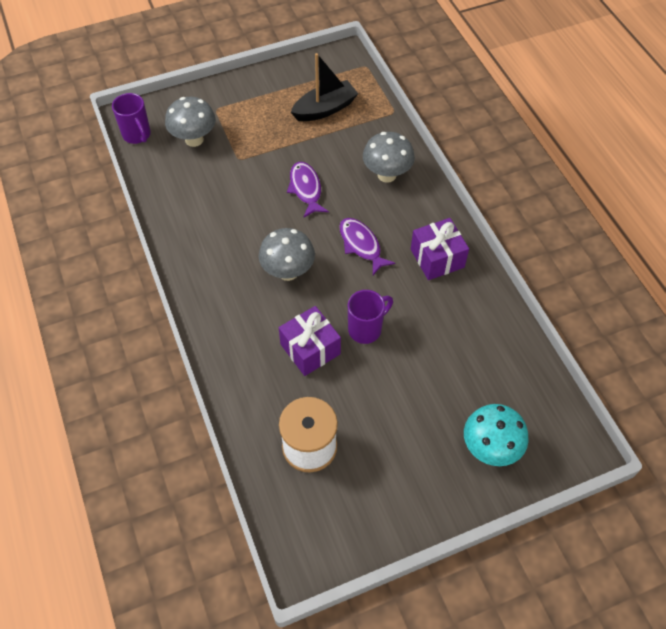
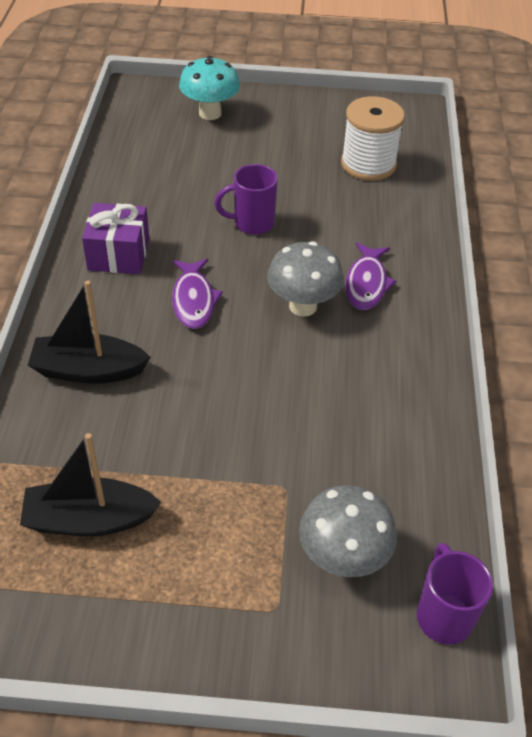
camera: 155 degrees left, 10 degrees down
(306, 189) = (214, 397): purple fish -> purple fish (366, 284)
(310, 349) = (323, 228): purple gift -> none
(387, 175) = (88, 370): grey mushroom -> black boat

